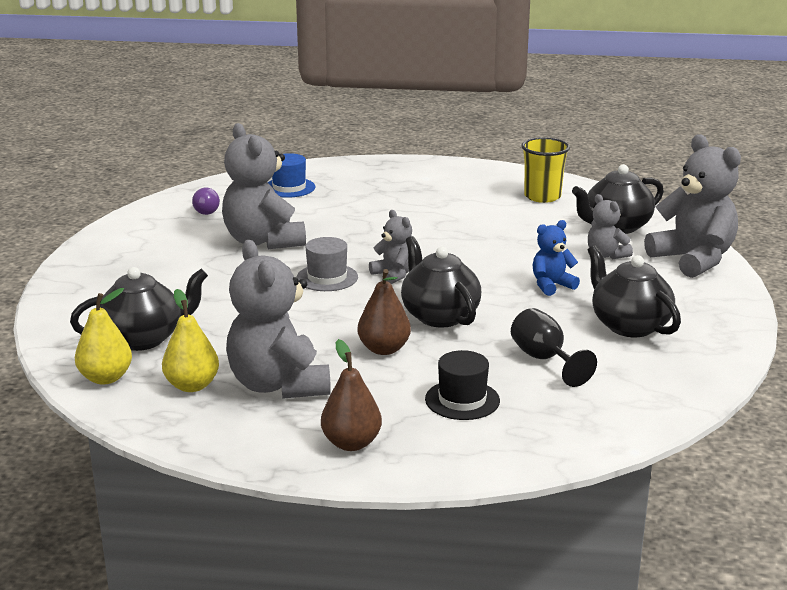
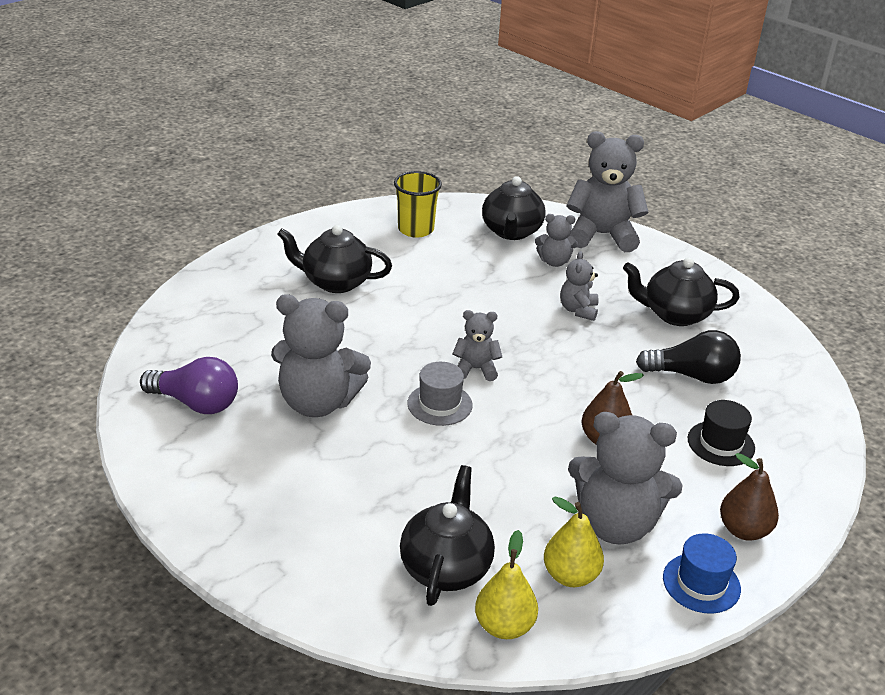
camera: 55 degrees left, 10 degrees up
(205, 210) = (196, 403): purple light bulb -> purple light bulb, size x1.74
(289, 188) = (214, 332): blue hat -> blue hat (701, 583)
(439, 316) = (574, 385): black teapot -> black teapot (335, 282)
(544, 359) = (692, 376): black goblet -> black light bulb
(551, 285) = (578, 310): blue teddy bear -> grey teddy bear

